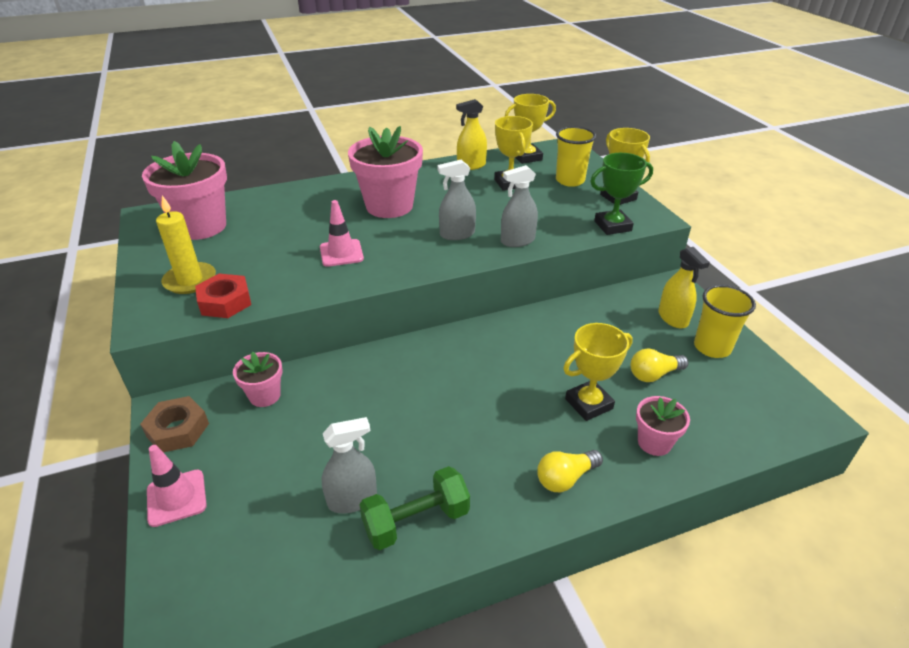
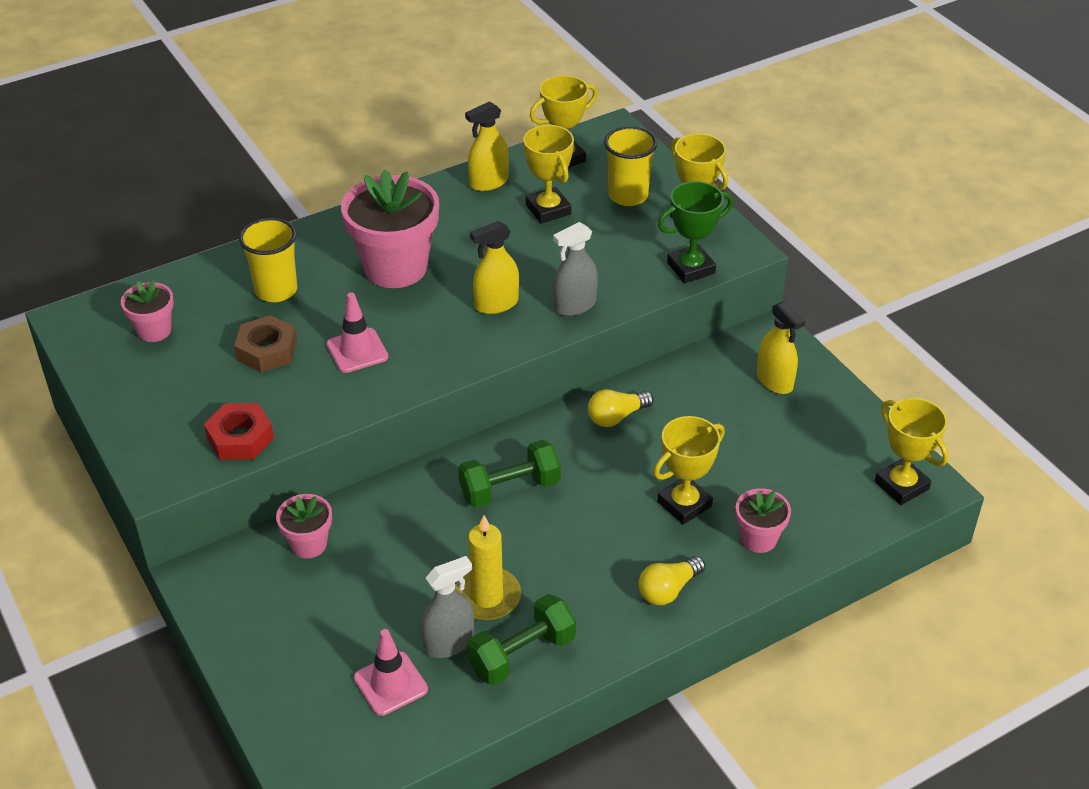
camera: 10 degrees left, 5 degrees up
(176, 498) = (258, 668): pink traffic cone -> pink traffic cone (390, 684)
(177, 430) = (224, 597): brown nut -> brown nut (267, 350)
(190, 280) = (182, 414): yellow candle -> yellow candle (487, 597)
(201, 226) = (154, 330): pink flower pot -> pink flower pot, size x0.51
(442, 373) = (510, 489): none -> green dumbbell
(457, 234) = (496, 304): grey spray bottle -> yellow spray bottle
(654, 374) = (755, 458): yellow light bulb -> yellow light bulb (616, 417)
(712, 347) = (821, 415): yellow cup -> yellow cup (276, 290)
(788, 413) = (901, 485): none -> yellow trophy

